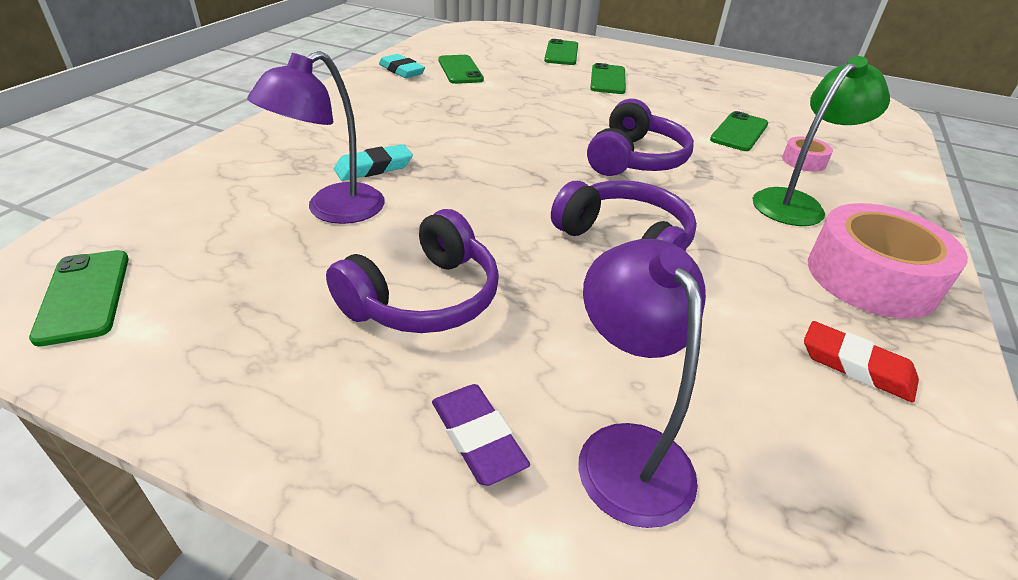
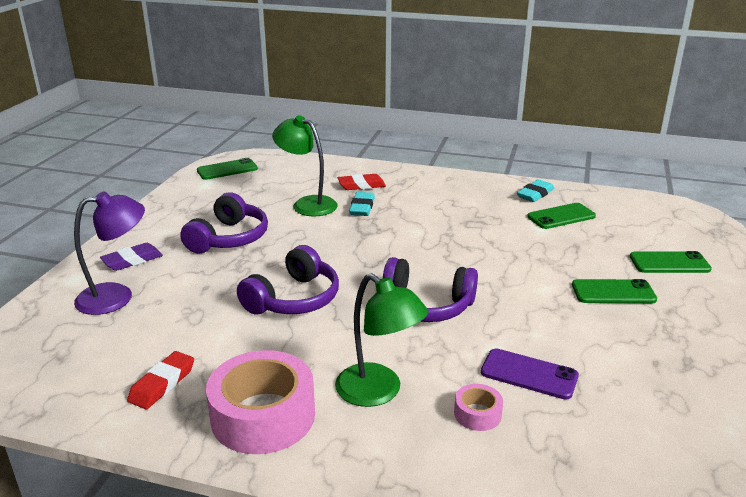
camera: 85 degrees right, 10 degrees down
(297, 160) = (361, 185): none -> red eraser
(333, 210) = (307, 204): purple lamp -> green lamp
(374, 168) = (362, 207): turquoise eraser -> turquoise eraser turned 45 degrees clockwise
(424, 298) = (229, 238): purple headphones -> purple headphones turned 105 degrees counterclockwise
(739, 132) = (529, 374): green phone -> purple phone

